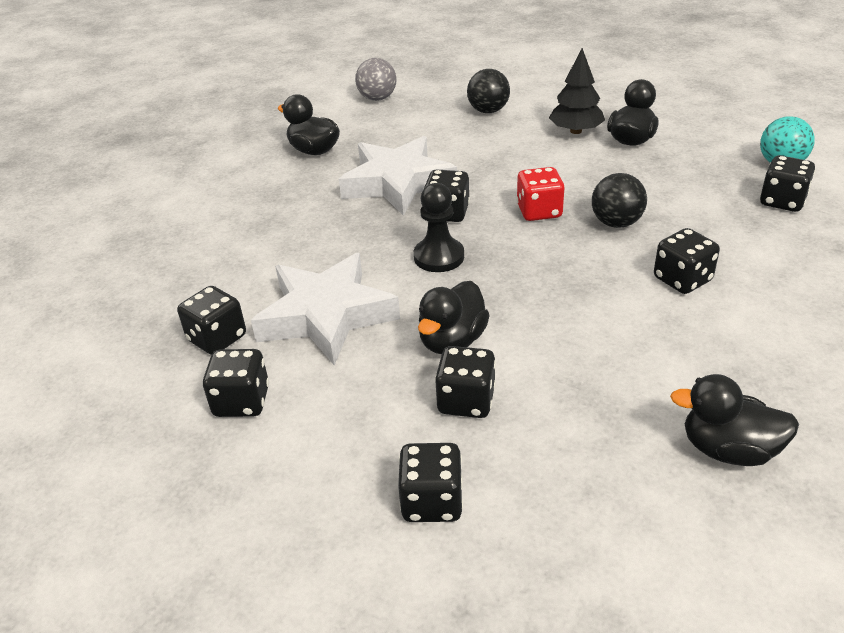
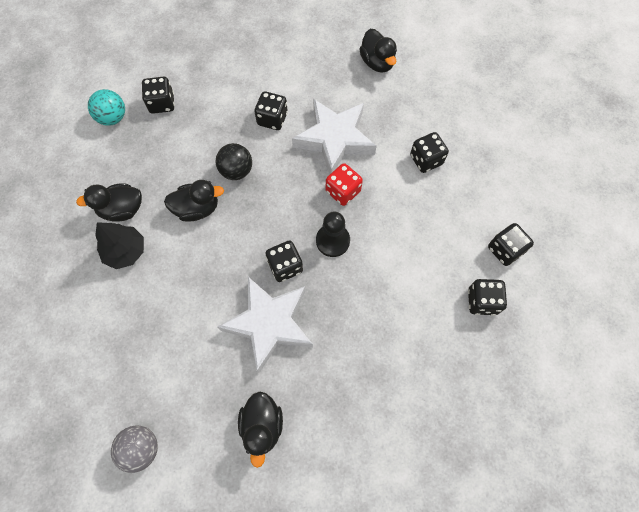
camera: 130 degrees left, 30 degrees up
(326, 315) = (423, 261): white star -> white star (334, 139)
(432, 502) = (484, 139): black dice -> none
(452, 341) = (394, 189): black duck -> black duck (197, 208)
(488, 111) = (121, 334): black ball -> none
(539, 211) = (249, 216): red dice -> red dice (343, 191)

